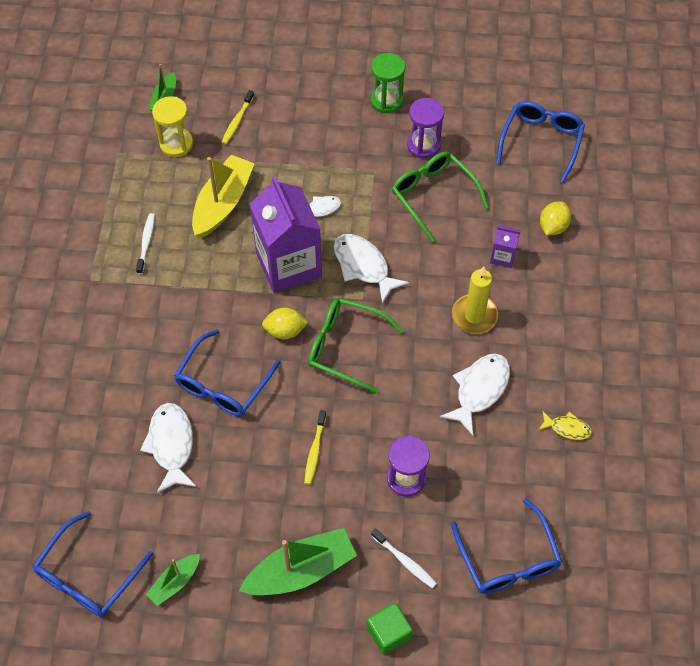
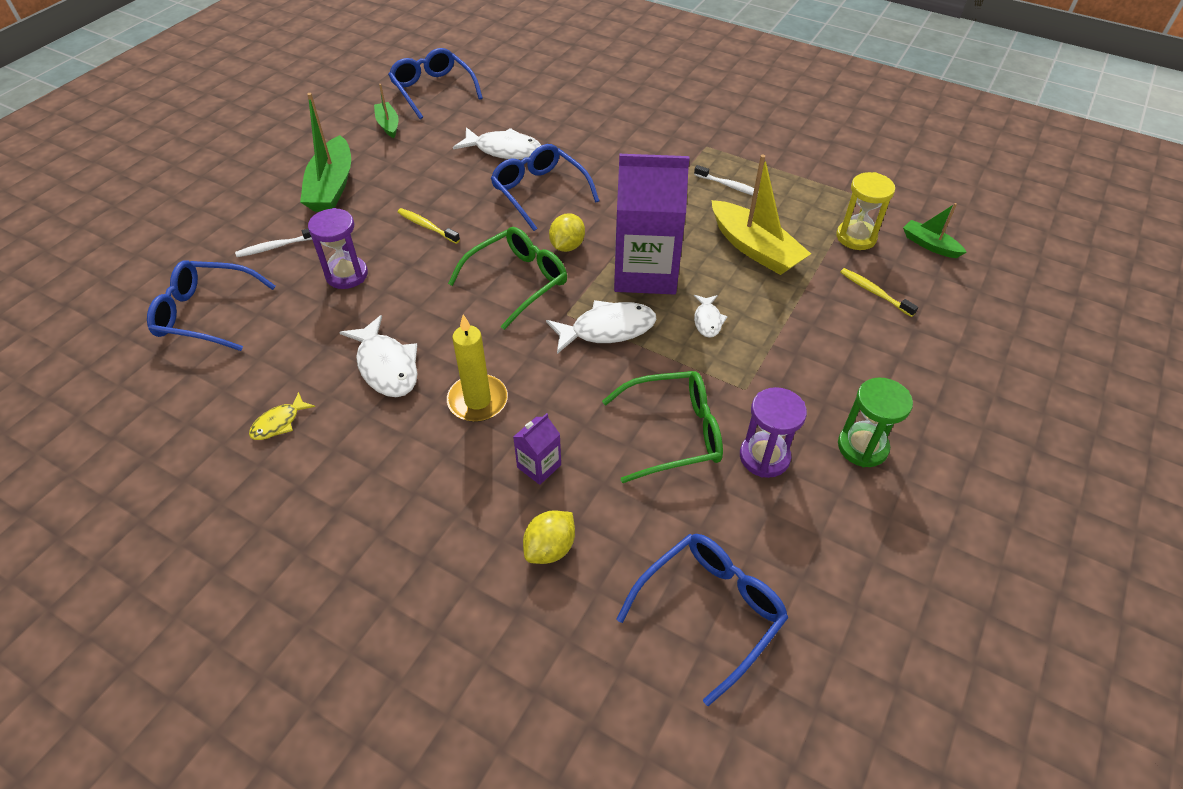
camera: 115 degrees right, 10 degrees down
(388, 633) = (232, 217): green cube -> none
(541, 142) = (709, 611): blue glasses -> blue glasses turned 90 degrees counterclockwise
(553, 227) = (550, 548): yellow lemon -> yellow lemon turned 75 degrees clockwise

